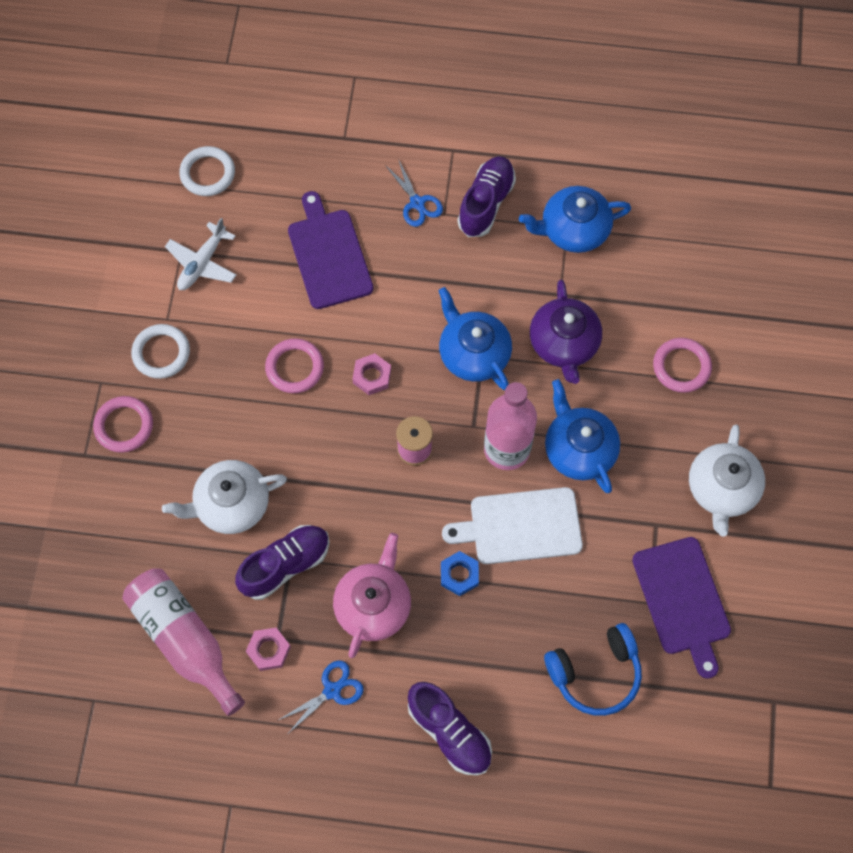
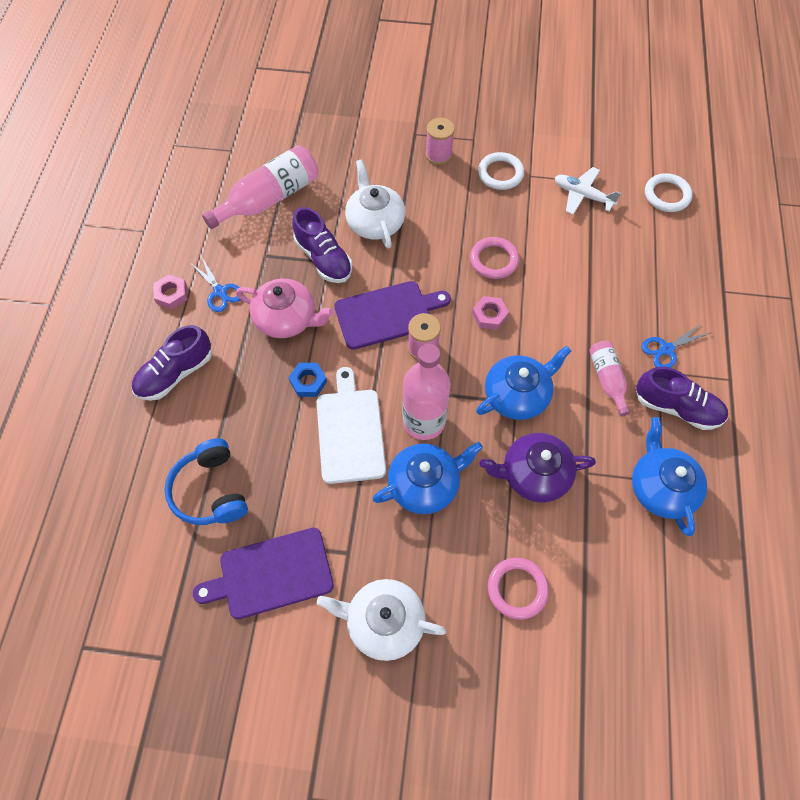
camera: 90 degrees right, 5 degrees down
(124, 426) = (438, 155): pink ring -> pink spool
(269, 650) = (256, 250): pink nut -> pink nut (171, 294)
(328, 255) = (602, 282): purple cutting board -> purple cutting board (387, 314)
(454, 264) = (607, 379): none -> pink bottle

